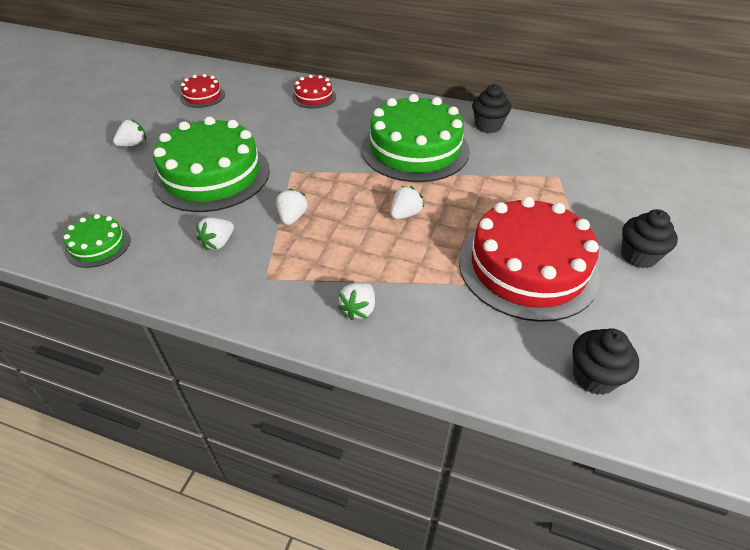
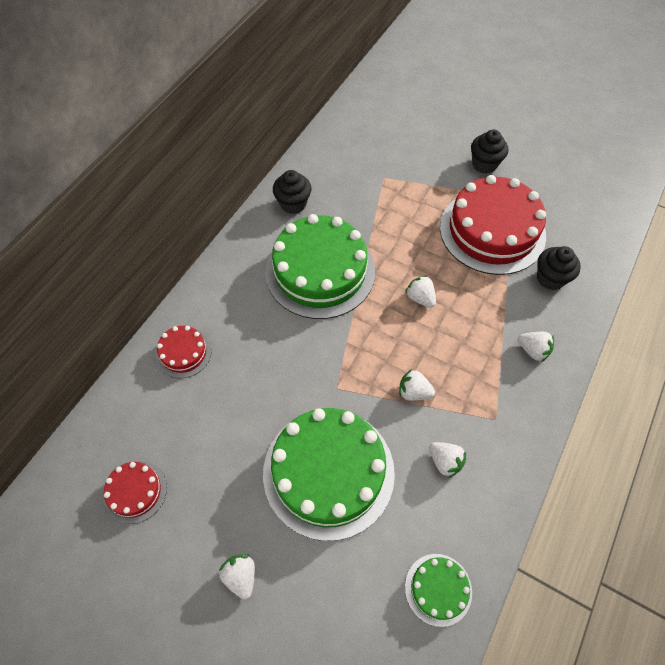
camera: 80 degrees left, 15 degrees up
(594, 377) = (591, 226): black cupcake -> black cupcake (550, 278)

